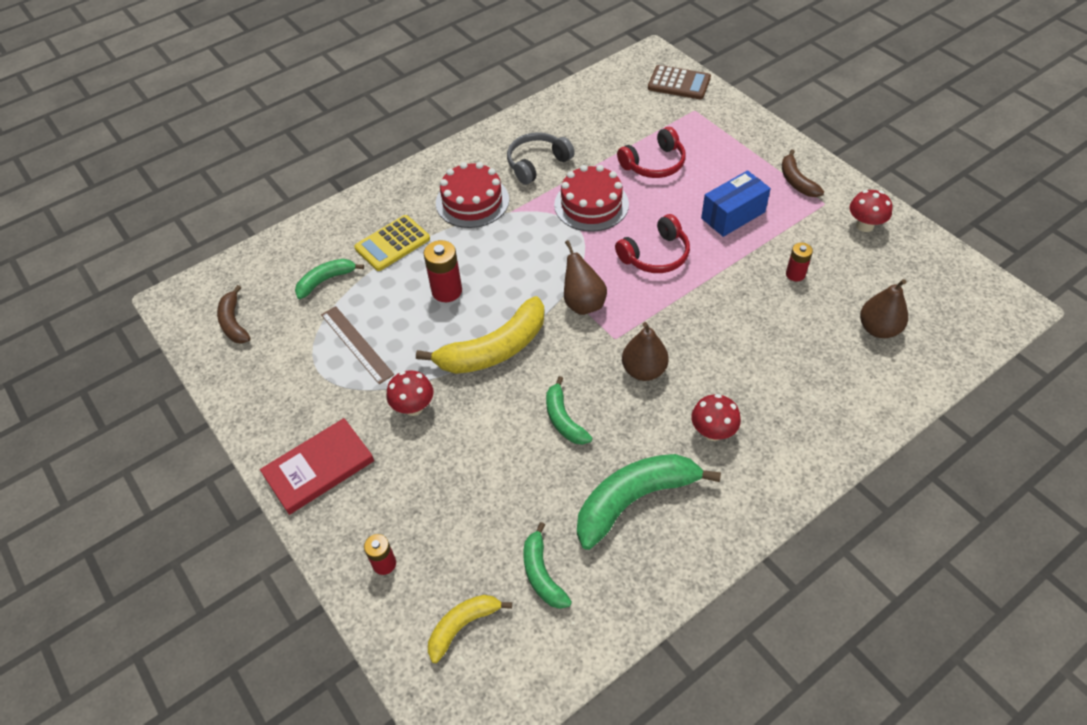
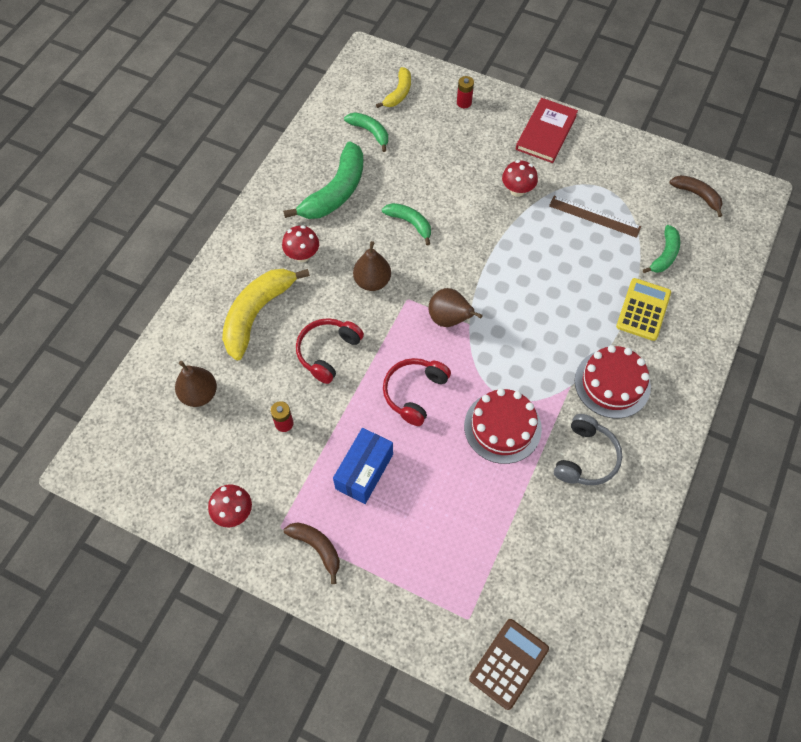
camera: 150 degrees right, 10 degrees up
(447, 291) = (564, 285): red battery -> none
(494, 349) = (492, 253): yellow banana -> yellow banana (257, 314)
(654, 163) = (471, 509): red headphones -> red headphones (328, 352)
(679, 83) = (508, 663): brown calculator -> brown calculator turned 135 degrees clockwise

